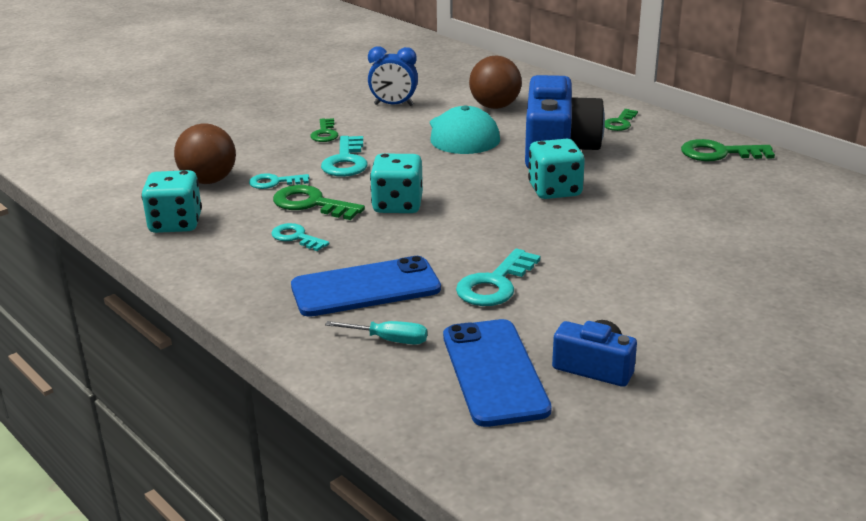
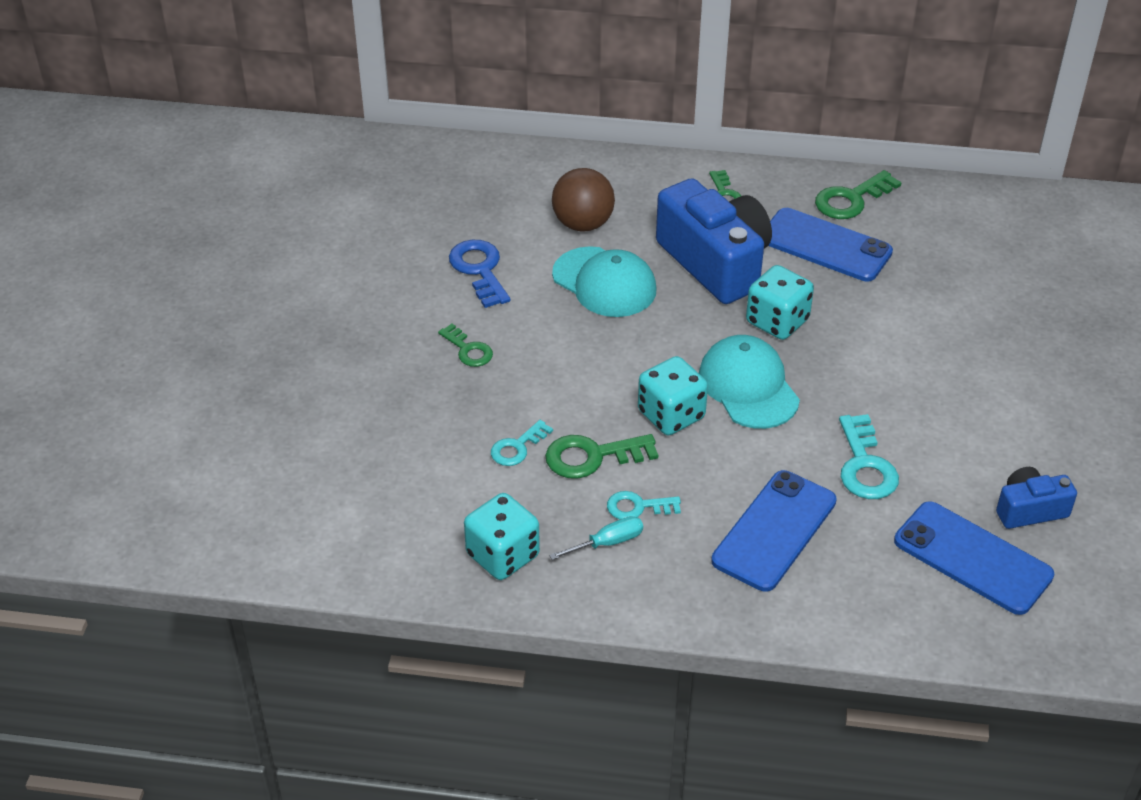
camera: 40 degrees left, 15 degrees up
(209, 181) = (449, 481): brown ball -> none
(346, 161) = (545, 381): turquoise key -> none
(388, 340) = (863, 575): turquoise screwdriver -> turquoise screwdriver (607, 543)
(393, 105) = (479, 270): blue clock -> blue key
(477, 212) = (748, 386): none -> turquoise cap
(658, 168) = (825, 245): none -> blue phone

